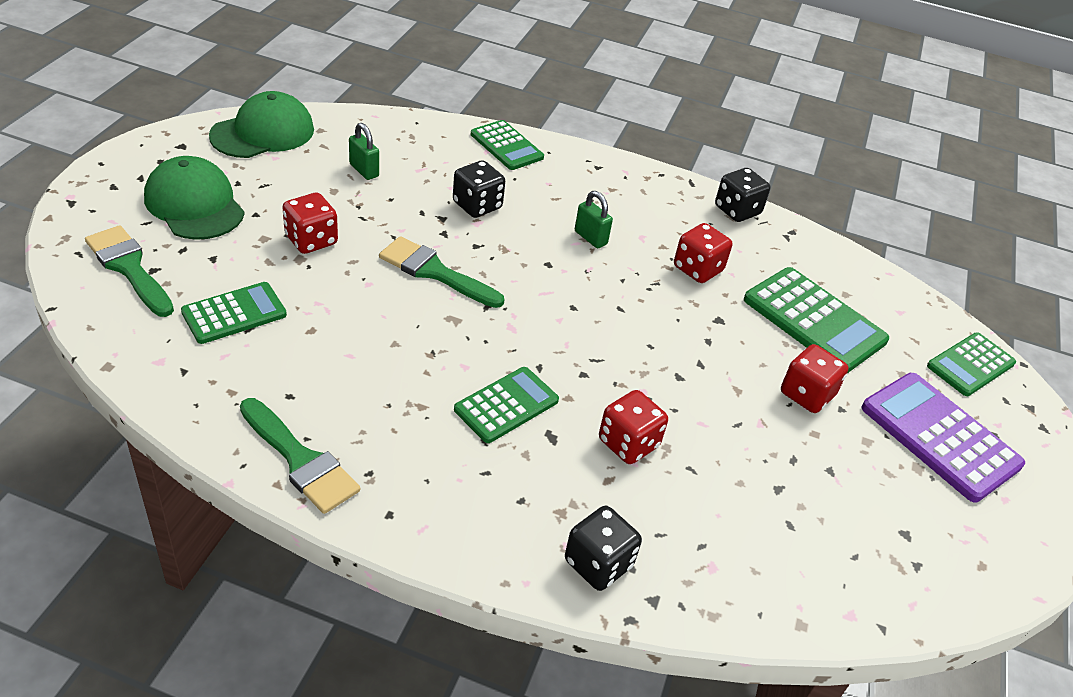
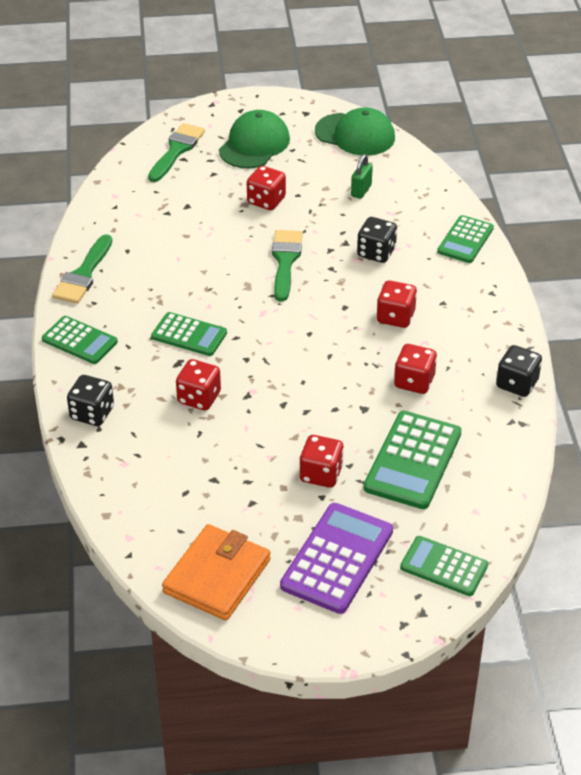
camera: 70 degrees right, 0 degrees up
(234, 313) = (174, 202): green calculator -> green calculator (79, 341)
(590, 238) = (395, 317): green padlock -> red dice
(941, 551) = (217, 576): none -> orange wallet

